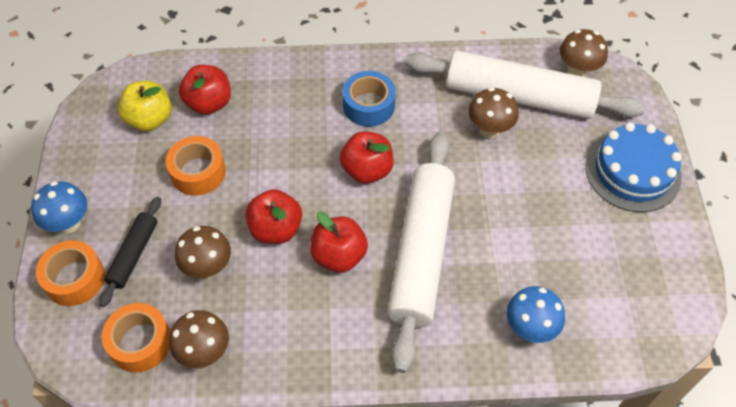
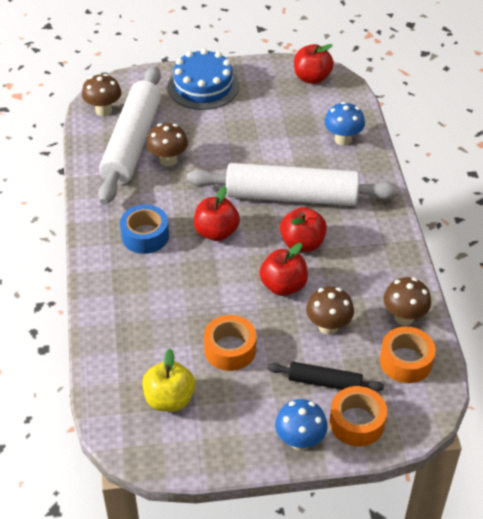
camera: 95 degrees left, 10 degrees down
(209, 103) = (147, 353): red apple -> red apple (312, 78)

